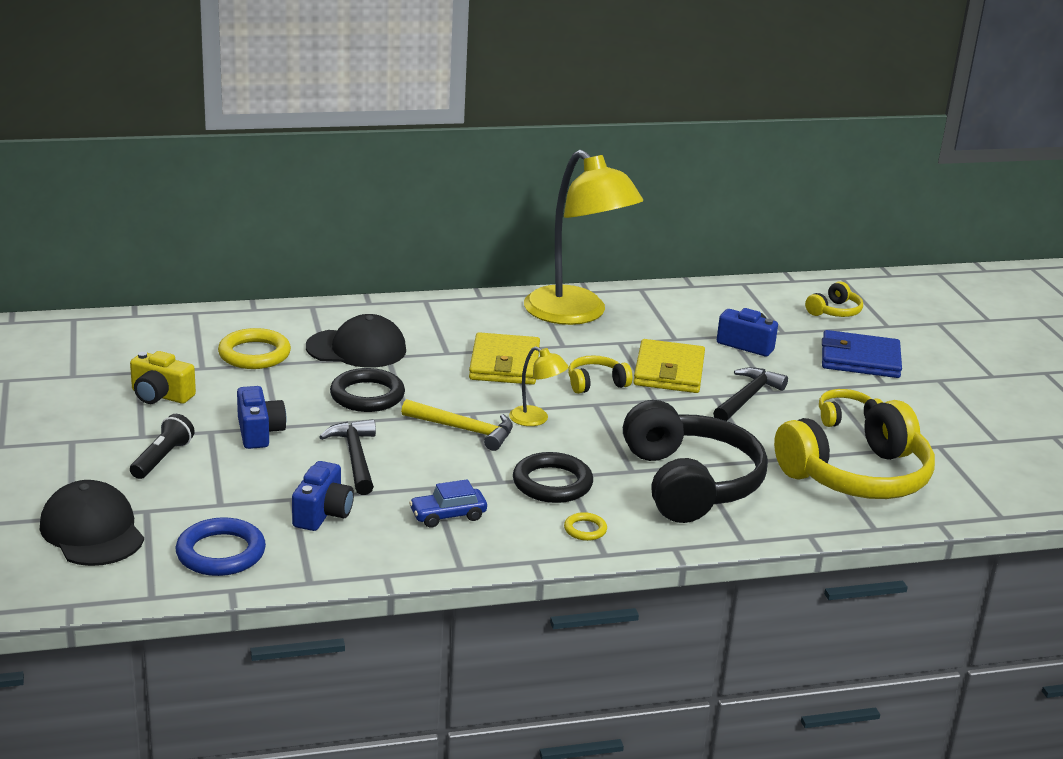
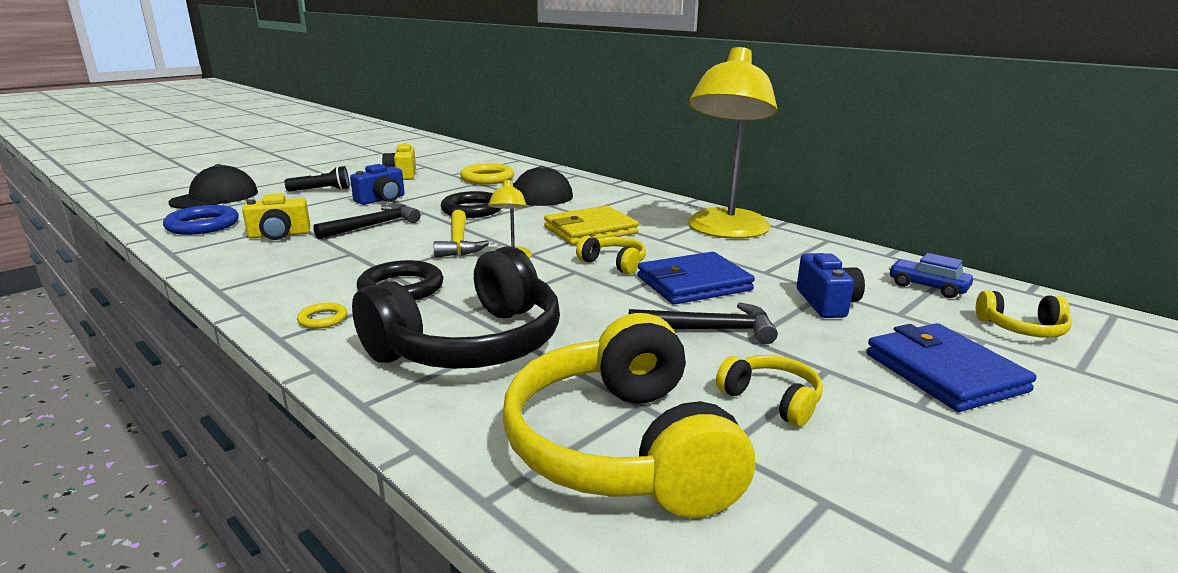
camera: 60 degrees right, 5 degrees down
(323, 513) = (279, 235): blue camera -> yellow camera
(448, 515) = (307, 267): blue car -> blue car (927, 287)
(669, 371) = (693, 283): yellow wallet -> blue wallet
(857, 476) = (622, 447): yellow headphones -> yellow headphones turned 45 degrees clockwise

